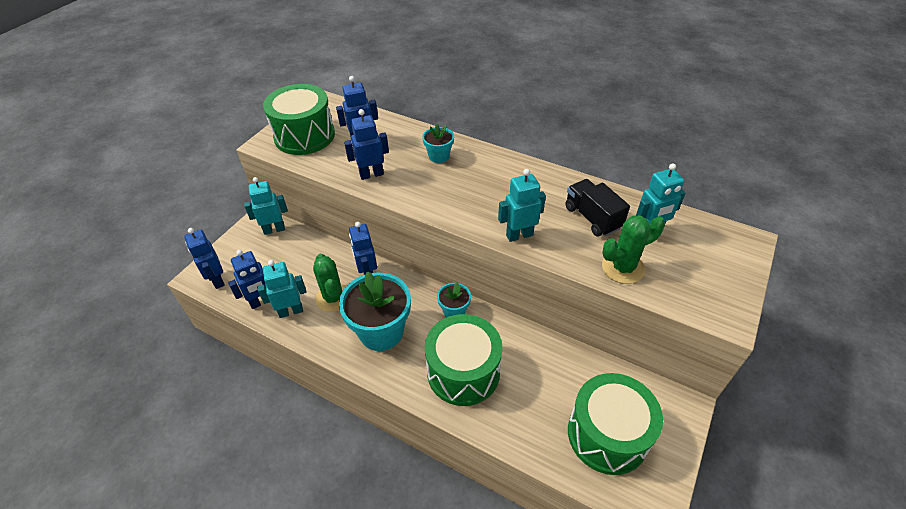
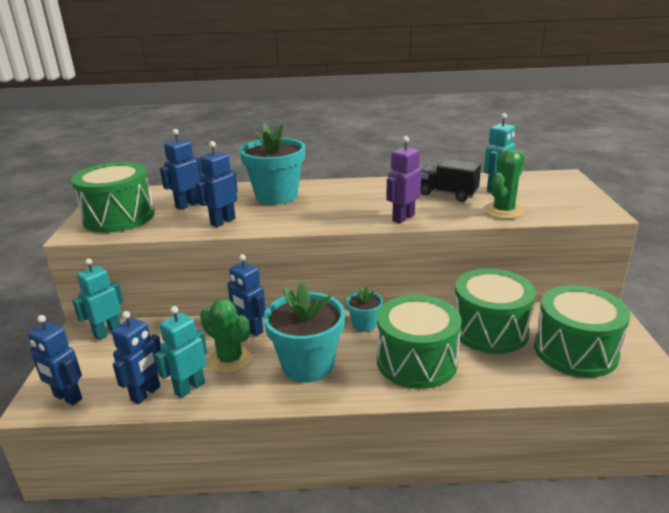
camera: 30 degrees left, 20 degrees down
(439, 156) = (276, 196): turquoise flower pot -> turquoise flower pot, size x1.98
(519, 235) = (403, 218): turquoise robot -> purple robot
(552, 371) = (490, 330): none -> green drum

